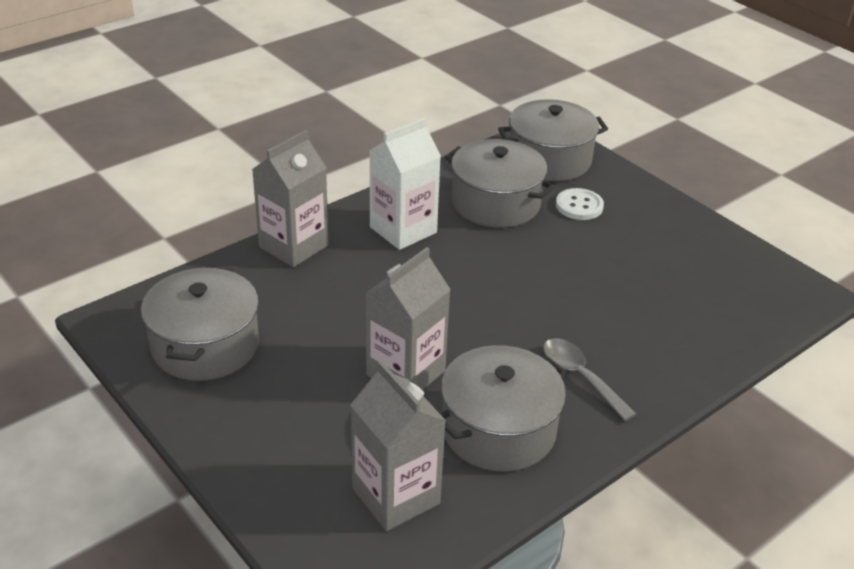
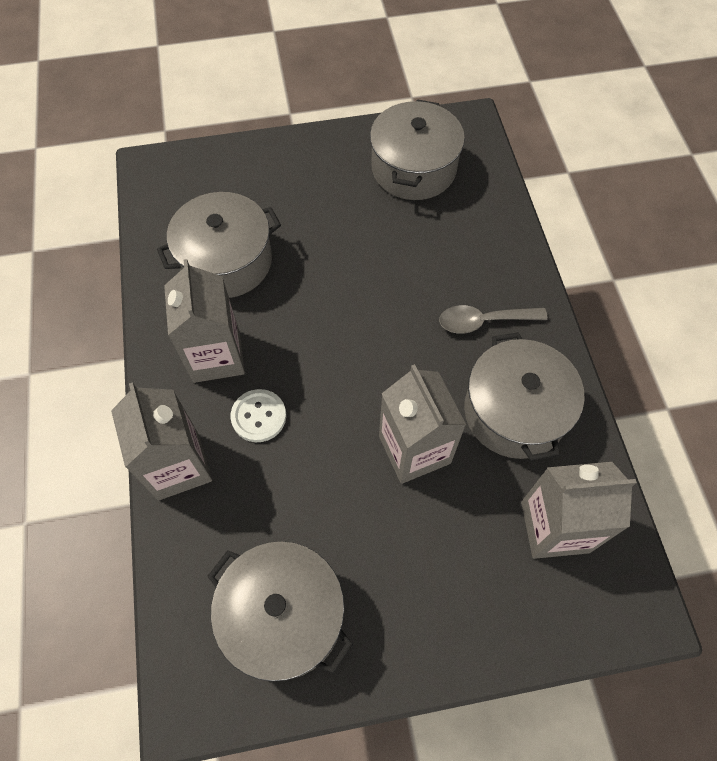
camera: 60 degrees left, 25 degrees up
(403, 230) = (216, 356): white carton -> grey carton
(549, 159) = (191, 186): grey pot -> grey pot (413, 168)
(579, 206) = (273, 202): white button -> white button (259, 416)

